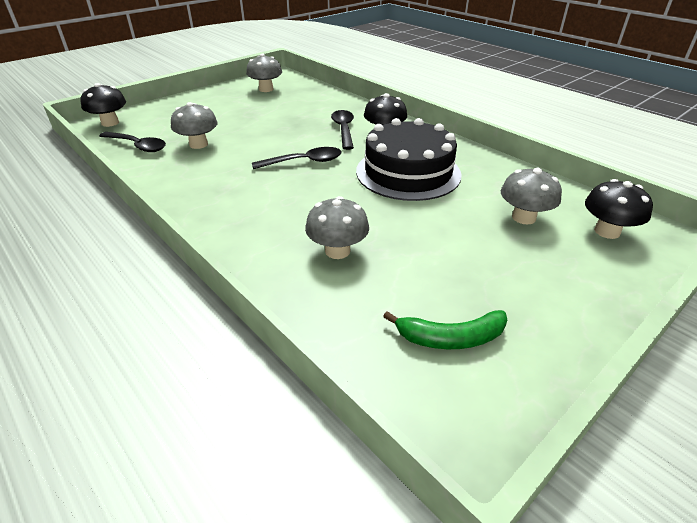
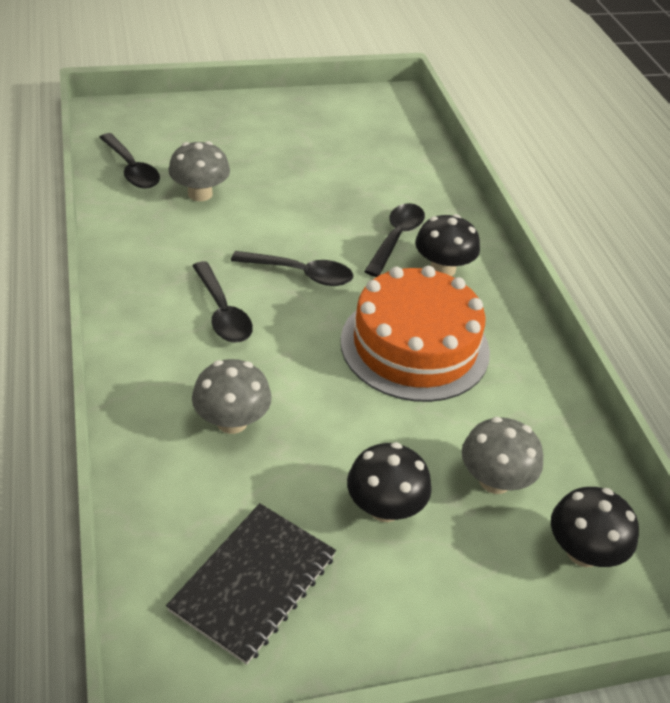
camera: 25 degrees right, 5 degrees up
(110, 123) = (126, 117): black mushroom -> black mushroom (384, 508)
(266, 89) = (355, 122): grey mushroom -> none
(272, 196) = (222, 312): none -> black spoon
(408, 172) = (414, 346): black cake -> orange cake
(450, 338) = (253, 583): green banana -> black notebook

